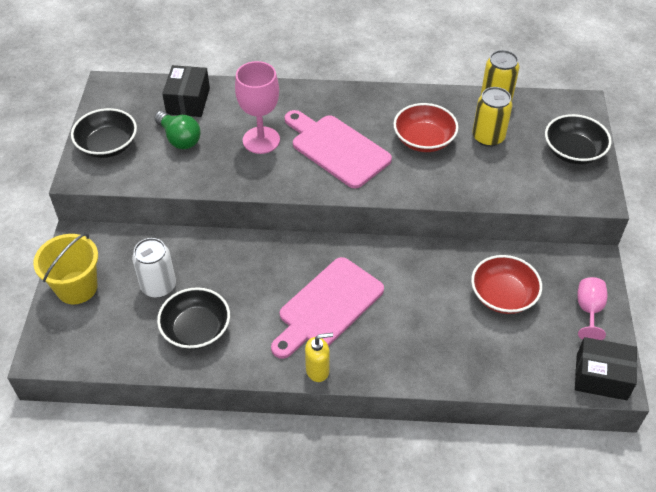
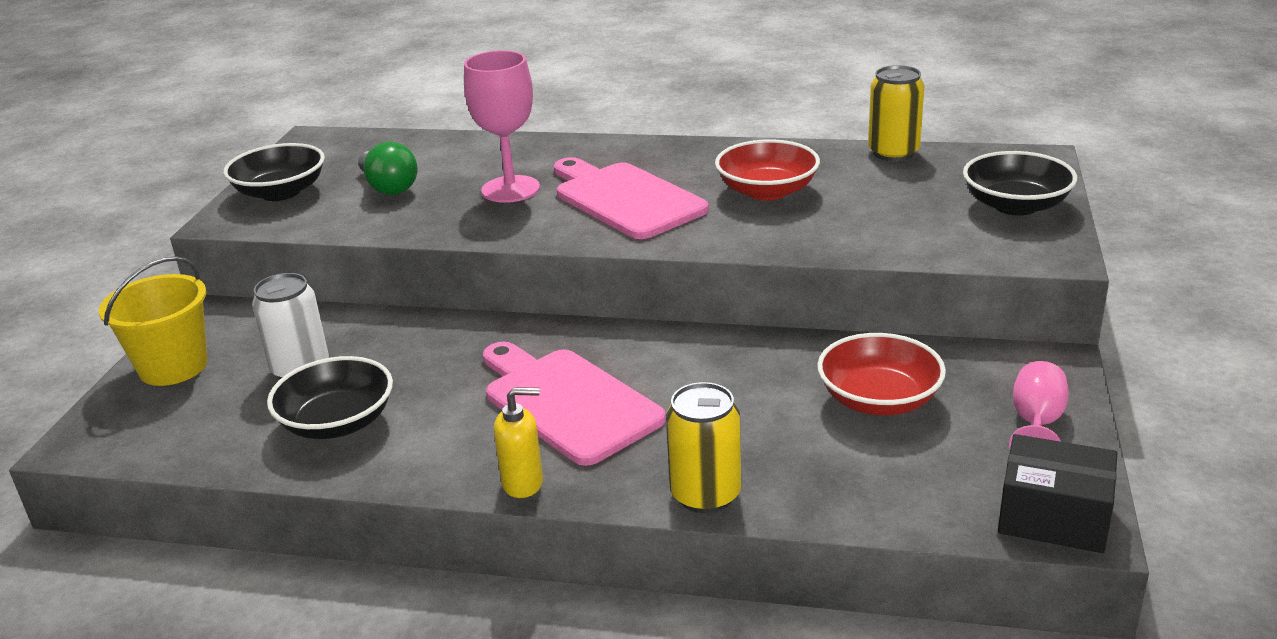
camera: 10 degrees right, 20 degrees down
(188, 101) = (418, 152): black box -> none
(328, 306) = (567, 402): pink cutting board -> pink cutting board turned 90 degrees clockwise
(488, 137) = (873, 189): yellow can -> yellow can (705, 495)

